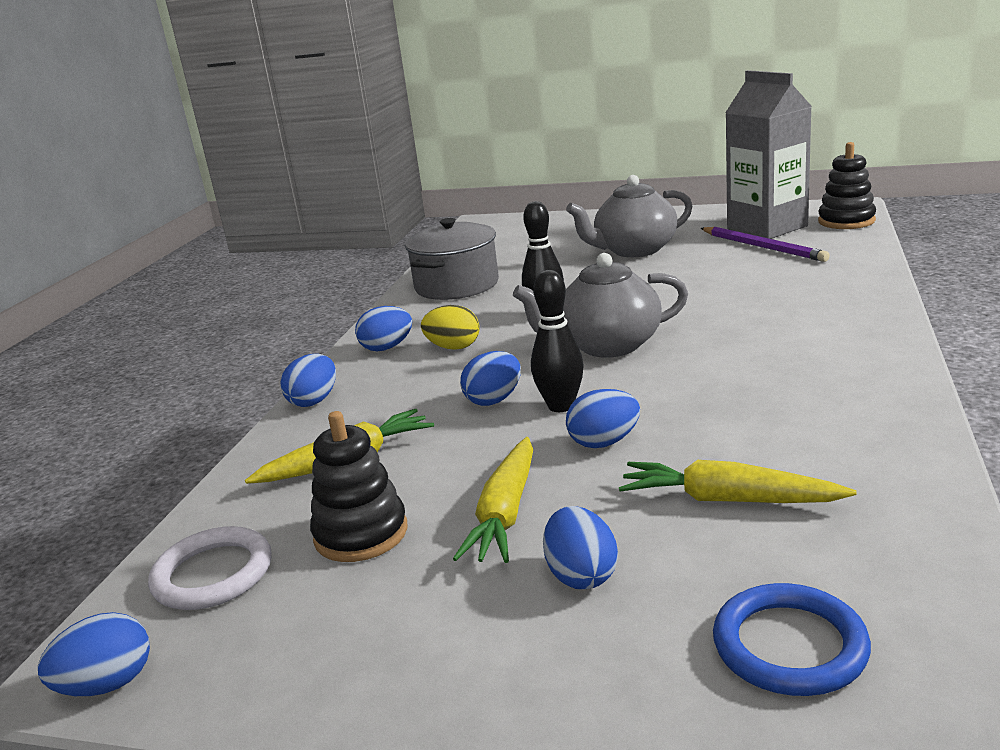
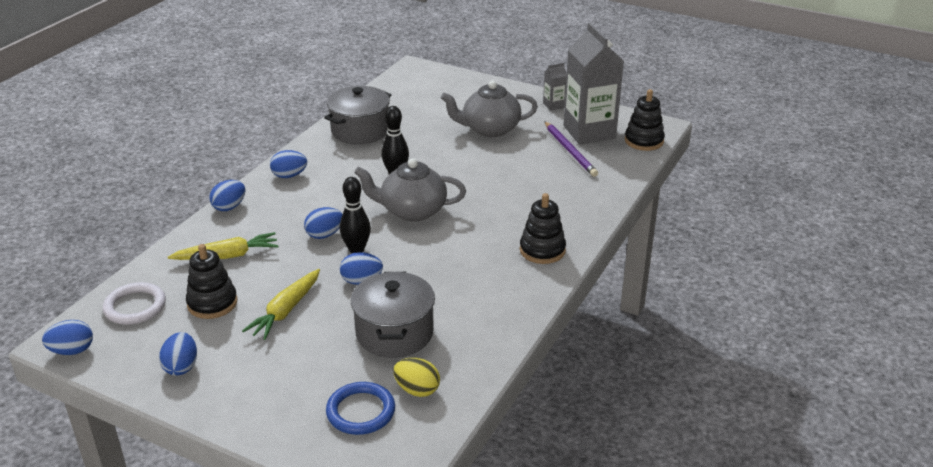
camera: 10 degrees right, 10 degrees up
(453, 347) = (327, 186): yellow egg -> yellow egg (417, 390)
(581, 575) = (298, 354): blue egg -> blue egg (181, 367)
(694, 216) = (554, 105): none -> grey carton
(728, 500) = (394, 333): yellow carrot -> grey pot
(848, 345) = (542, 250): none -> black stacking toy

